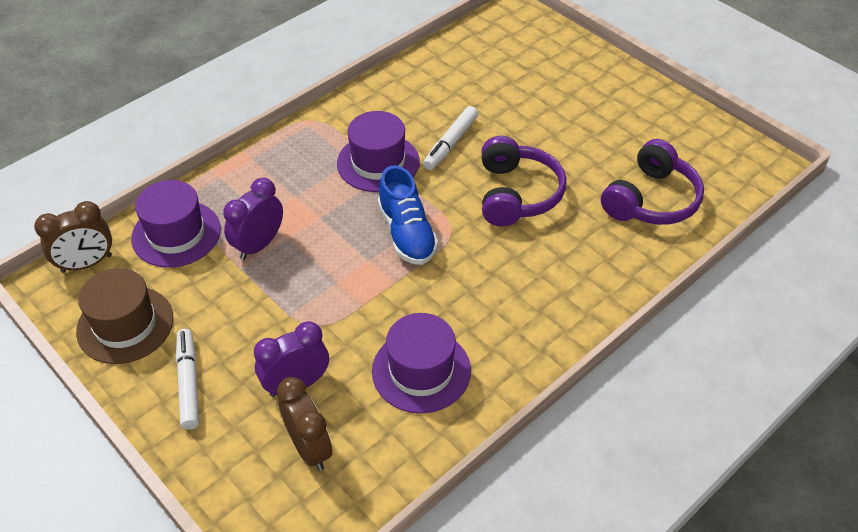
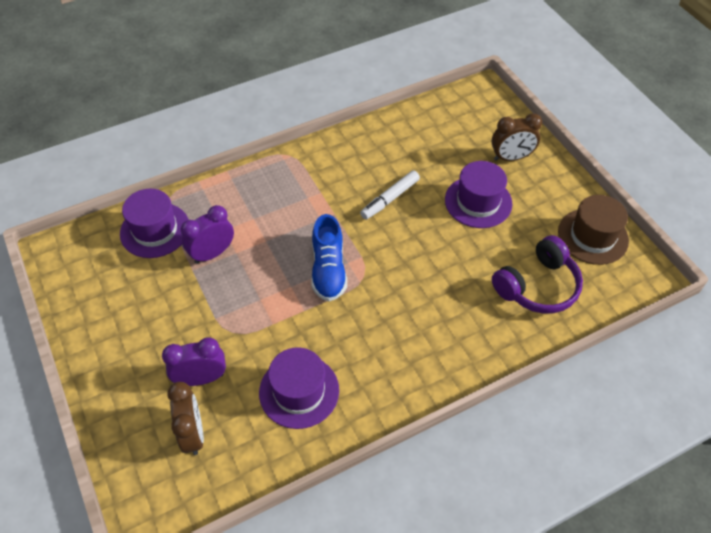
camera: 15 degrees right, 5 degrees up
(86, 263) = (83, 240): brown clock -> brown clock (511, 157)
(125, 324) = (94, 297): brown hat -> brown hat (592, 236)
(189, 383) = (124, 356): white marker -> none
(378, 162) = (327, 203): purple hat -> purple hat (478, 202)
(516, 194) = (427, 255): purple headphones -> none

